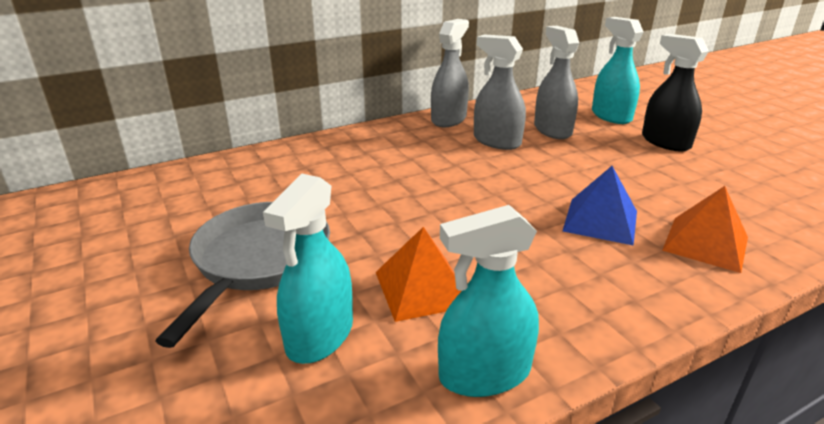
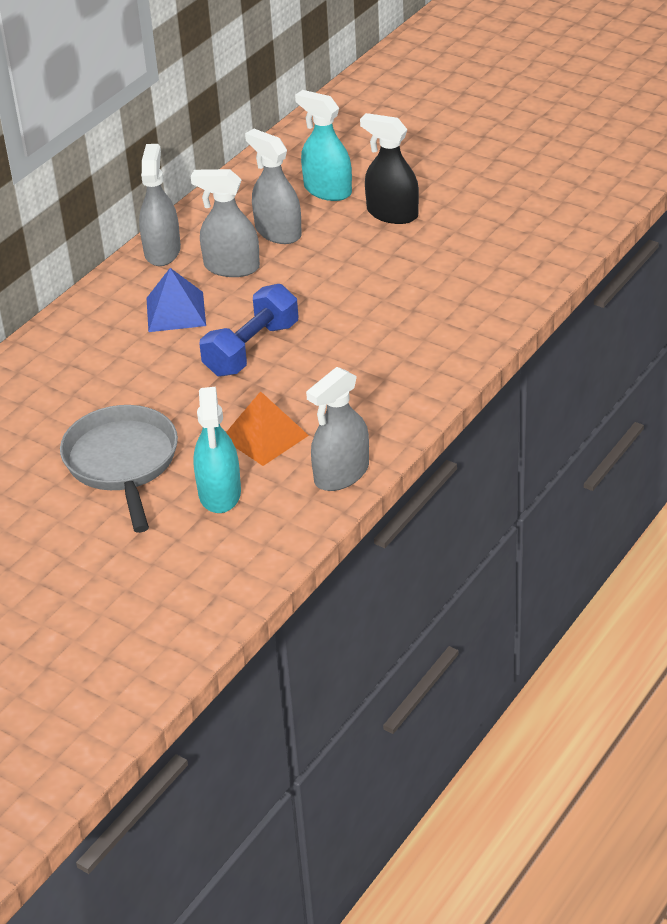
camera: 25 degrees left, 10 degrees up
(470, 202) = (251, 349): none -> blue dumbbell
(484, 373) = (341, 474): turquoise spray bottle -> grey spray bottle
(600, 221) = (367, 330): blue pyramid -> blue pyramid (175, 311)
(705, 243) = (452, 323): orange pyramid -> none

